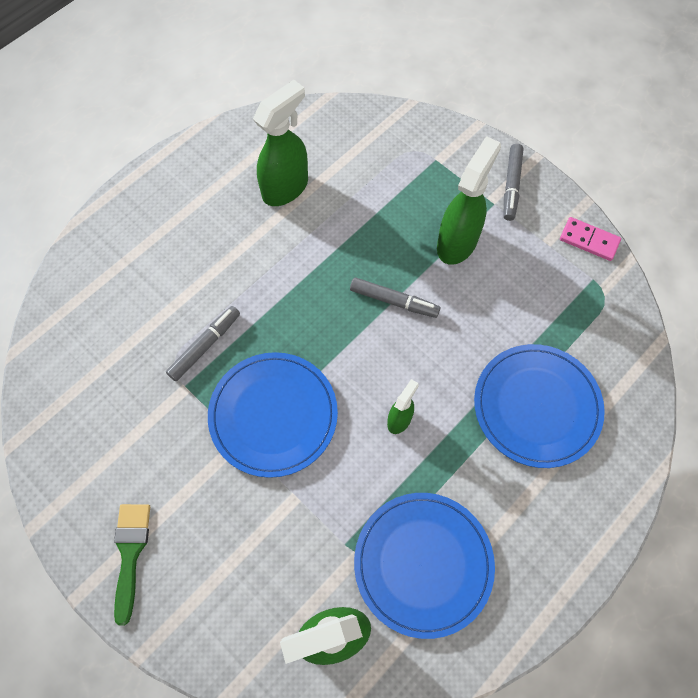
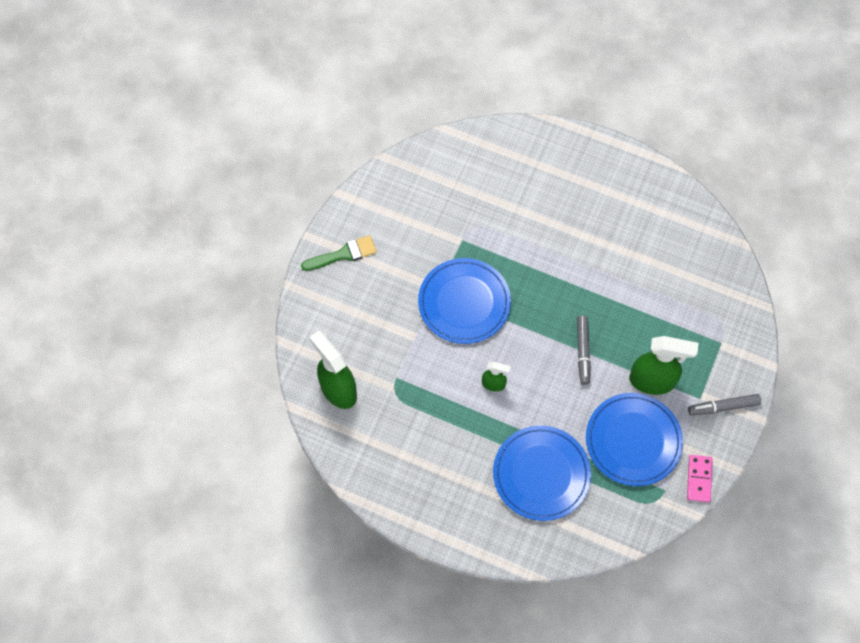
camera: 70 degrees right, 0 degrees up
(205, 346) = (495, 240): grey marker -> none
(286, 188) = (644, 244): green spray bottle -> none
(423, 564) = (402, 430): blue plate -> blue plate (633, 440)

